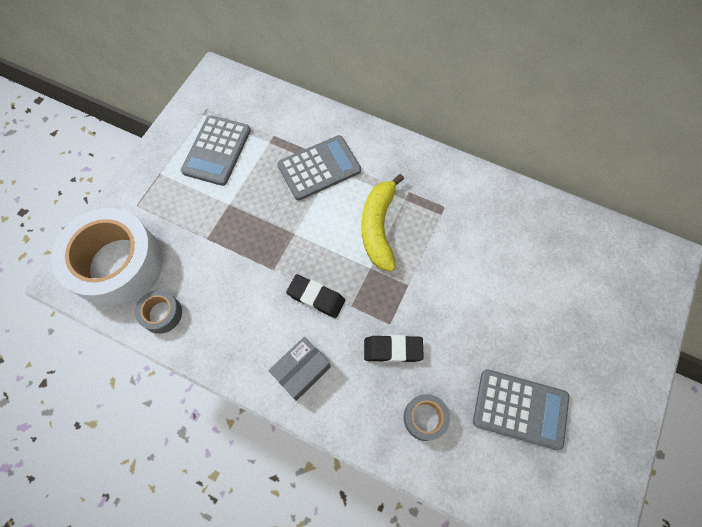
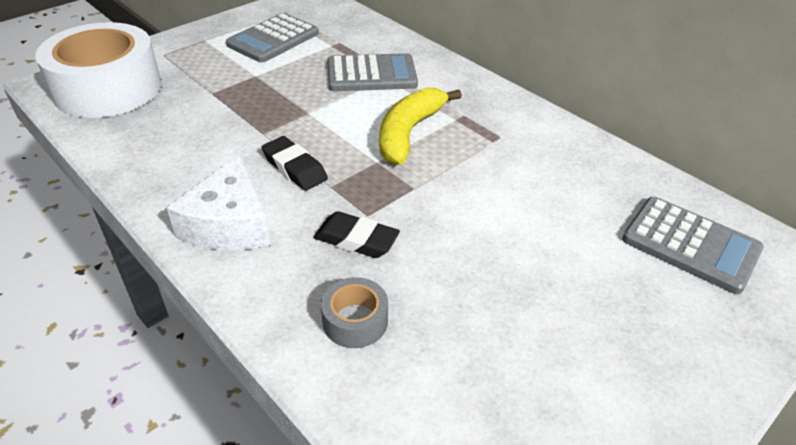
camera: 20 degrees right, 25 degrees down
(162, 314) = (117, 134): grey tape -> none
(301, 370) = (229, 224): grey box -> white cheese
(520, 409) = (501, 357): grey calculator -> grey calculator (690, 245)

